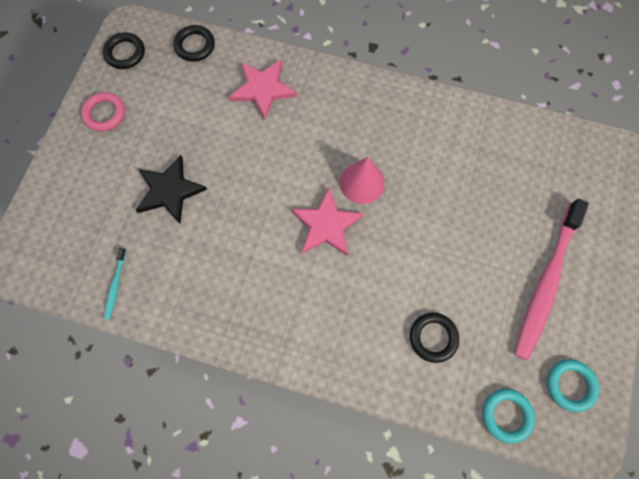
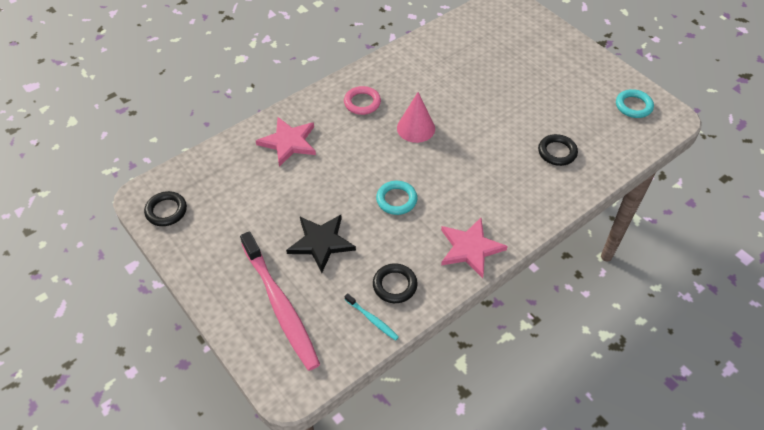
camera: 55 degrees left, 20 degrees down
(104, 113) = (209, 252): pink ring -> pink ring (362, 103)
(195, 46) = (208, 163): black ring -> black ring (395, 285)
(326, 224) = (431, 164): pink star -> pink star (470, 248)
(506, 415) = (633, 145): turquoise ring -> turquoise ring (396, 200)
(545, 283) = (560, 80): pink toothbrush -> pink toothbrush (280, 306)

